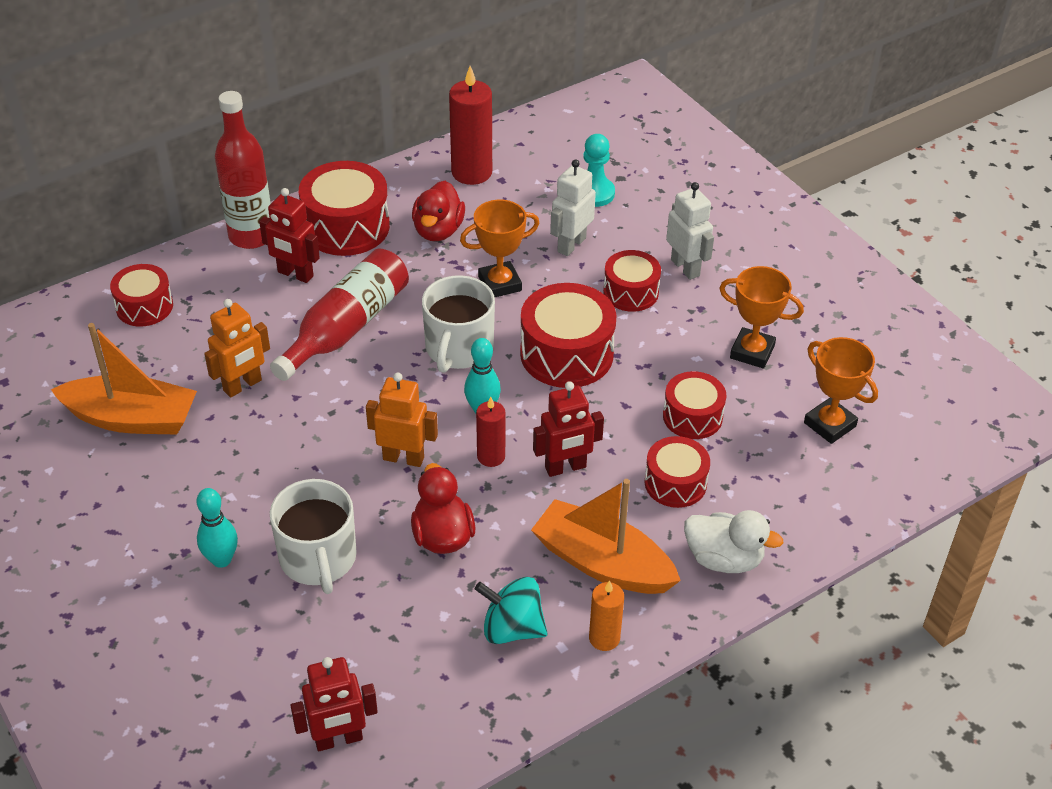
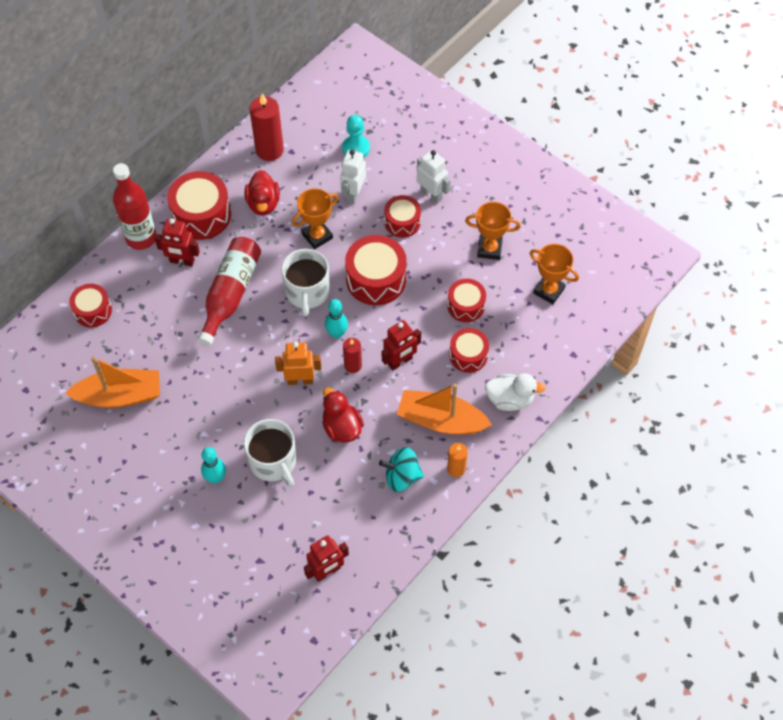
camera: 15 degrees left, 15 degrees up
(242, 385) = (181, 354): orange robot -> none

